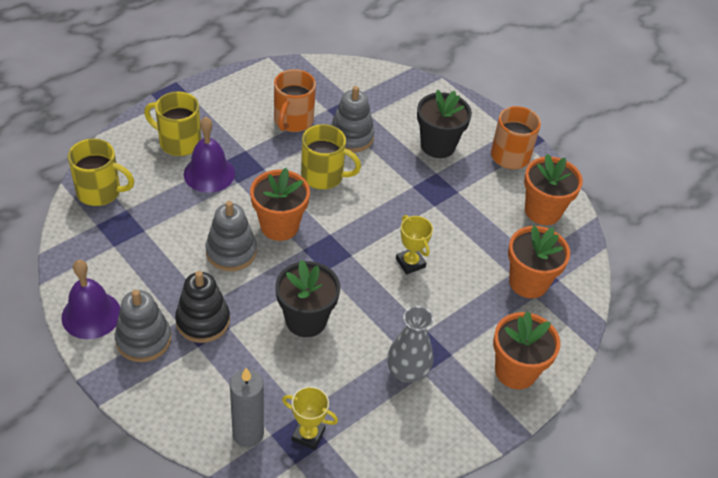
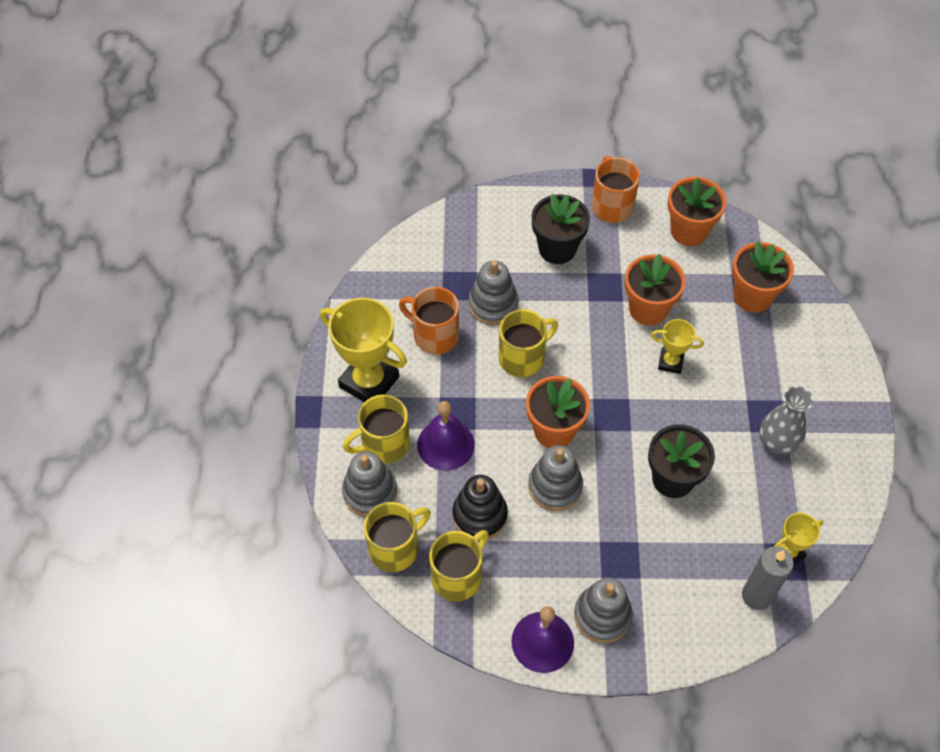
camera: 45 degrees left, 10 degrees up
(106, 237) = (458, 576): none -> yellow mug
(133, 155) = (370, 492): none -> grey stacking toy
(203, 321) = (616, 557): black stacking toy -> black stacking toy (480, 515)
(221, 109) = (369, 382): none -> yellow trophy
(293, 121) = (434, 335): orange mug -> orange mug turned 150 degrees clockwise
(515, 371) = (829, 369): orange flower pot -> orange flower pot (648, 309)

